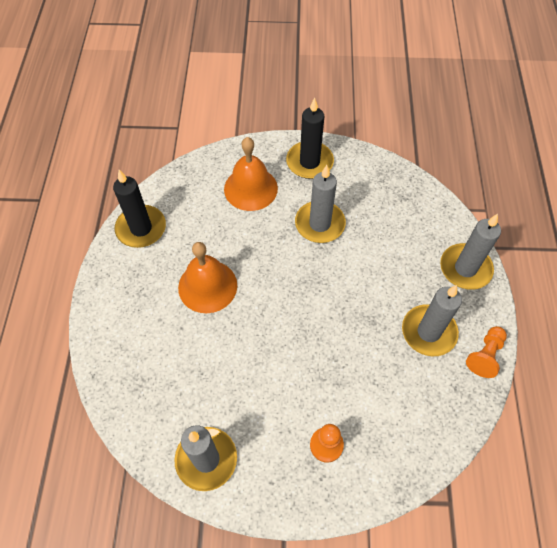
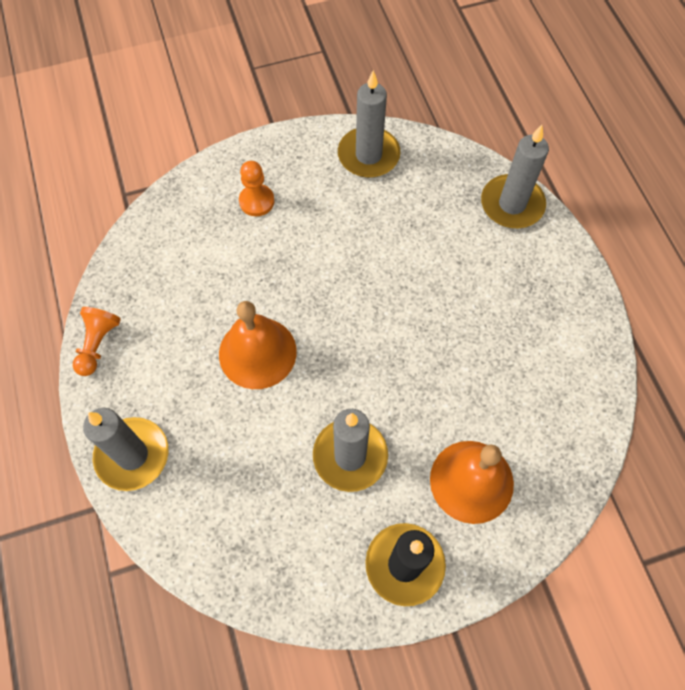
camera: 160 degrees right, 5 degrees up
(141, 228) = (582, 365): black candle -> none
(207, 286) = (456, 318): orange bell -> orange bell (257, 352)
(428, 332) = (170, 351): grey candle -> grey candle (512, 204)

